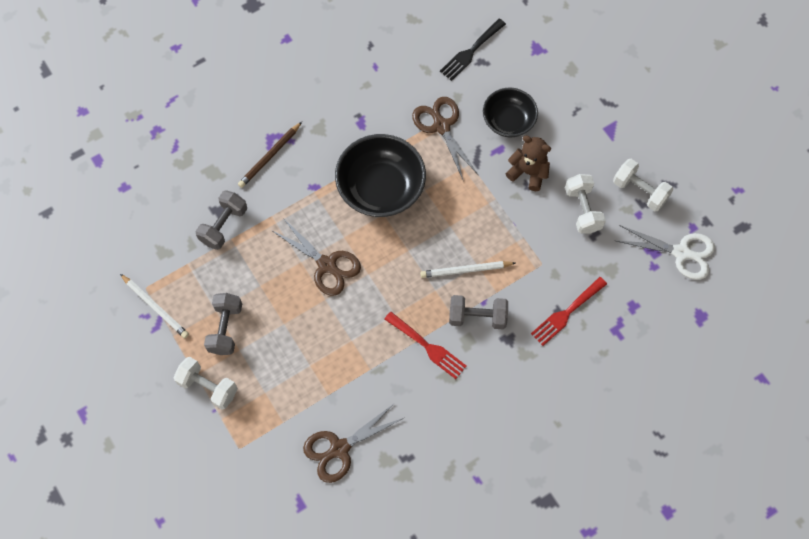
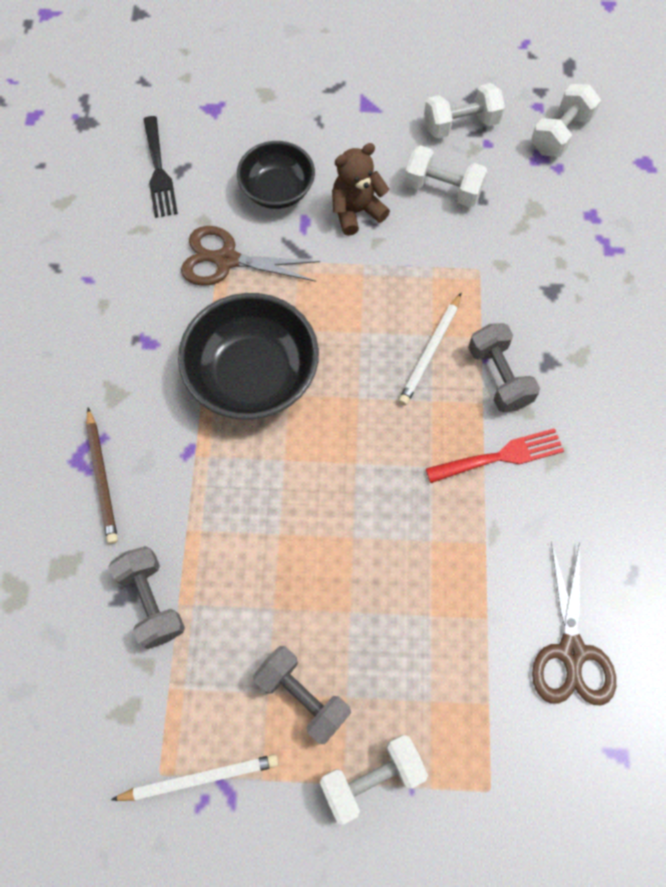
camera: 55 degrees left, 0 degrees up
(327, 265) = (307, 505): brown scissors -> none
(477, 317) = (498, 377): grey dumbbell -> grey dumbbell turned 60 degrees counterclockwise
(566, 313) = (557, 283): red fork -> none
(681, 253) = (560, 134): white scissors -> white dumbbell

